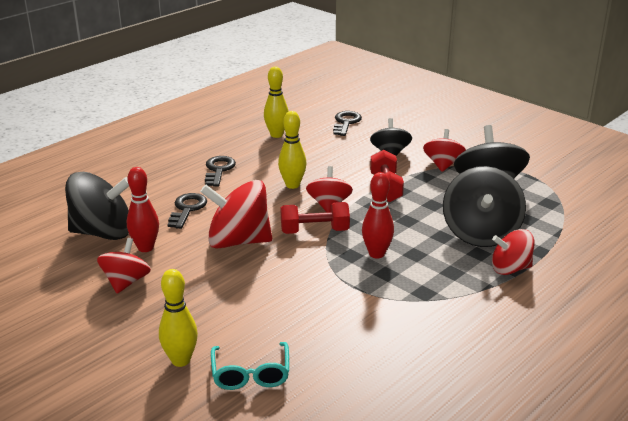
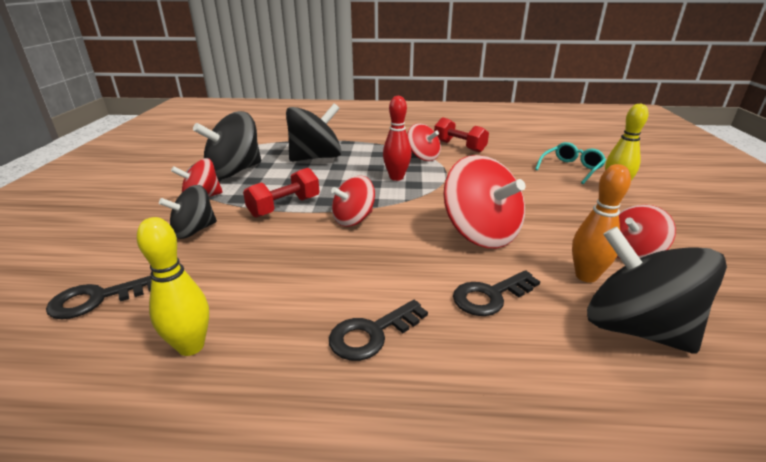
camera: 130 degrees left, 0 degrees up
(145, 248) = (586, 276): red bowling pin -> orange bowling pin
(292, 185) = (340, 255): yellow bowling pin -> none
(314, 231) = (406, 208): red dumbbell -> red dumbbell (459, 146)
(510, 268) = (348, 143): red spinning top -> red spinning top (423, 157)

